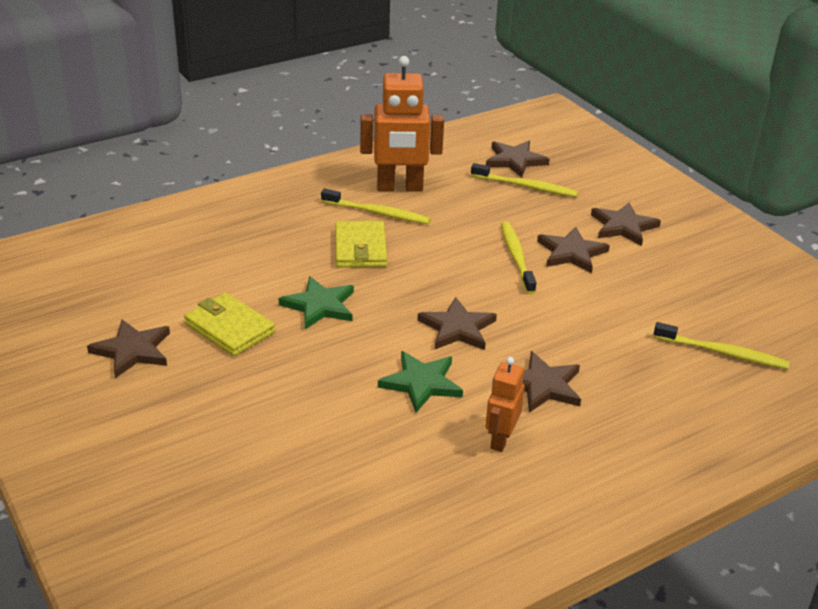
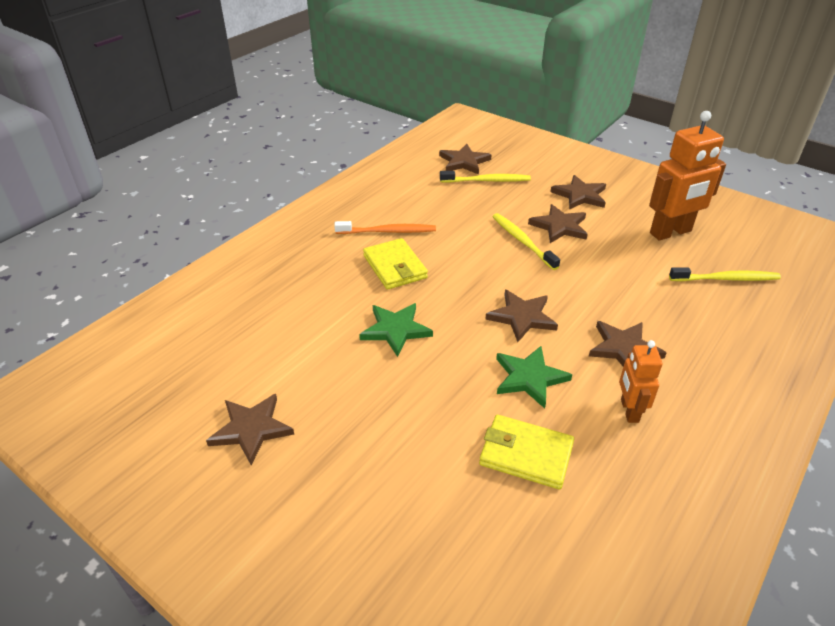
camera: 20 degrees left, 5 degrees up
(229, 328) = (330, 376): yellow wallet -> yellow wallet (526, 454)
(378, 213) = (388, 231): yellow toothbrush -> orange toothbrush
(400, 187) = (391, 205): orange robot -> orange robot (670, 232)

